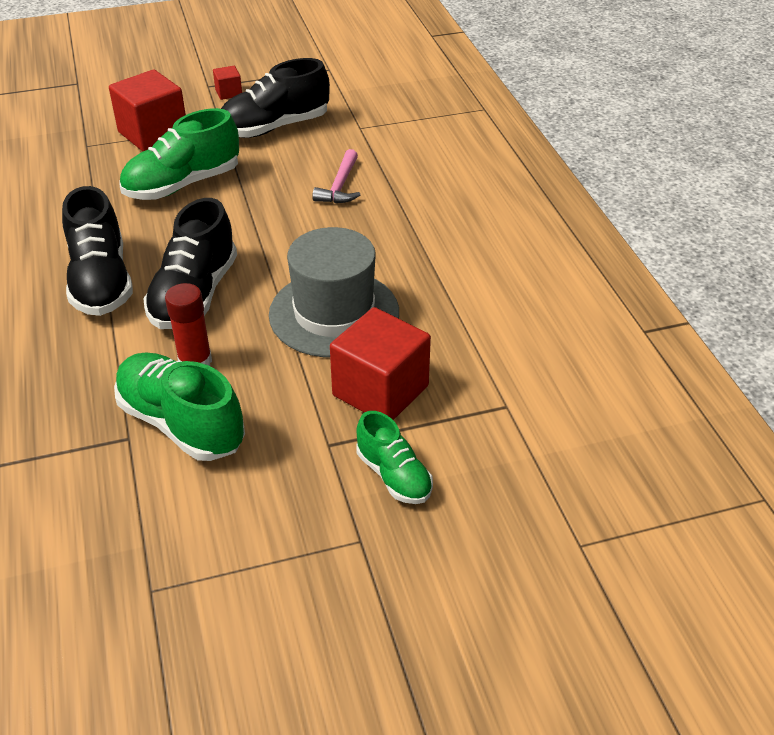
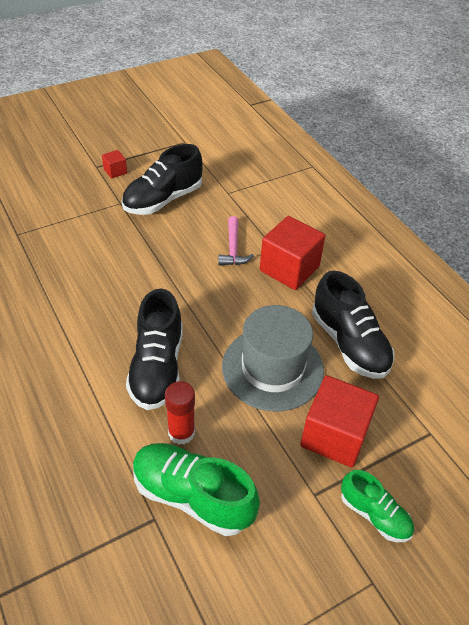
camera: 15 degrees left, 5 degrees up
(101, 282) = (76, 366): black shoe -> black shoe (349, 343)
(153, 134) = (68, 216): red cube -> red cube (289, 269)
(182, 185) = (110, 262): green shoe -> none

